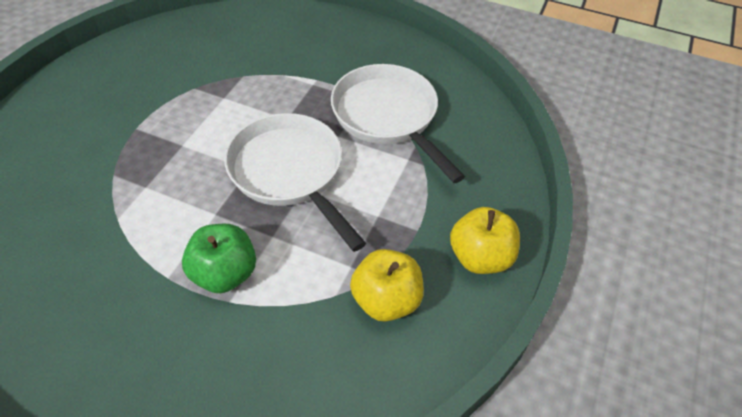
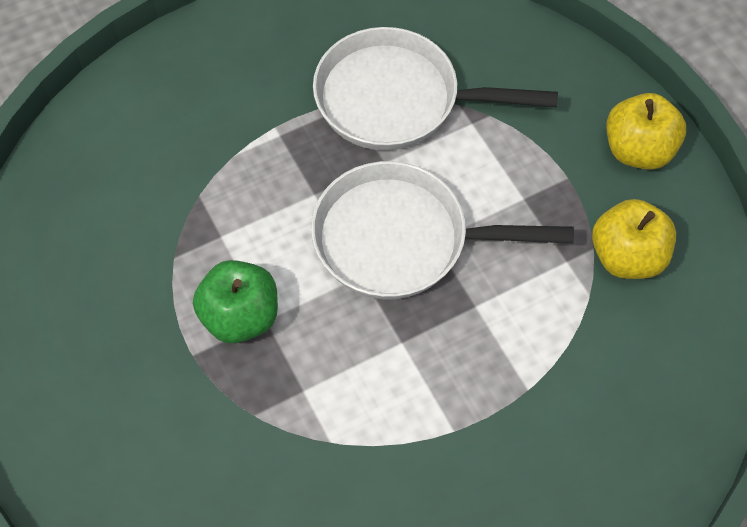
camera: 50 degrees left, 10 degrees up
(225, 273) = (490, 375): green apple -> green apple (240, 316)

